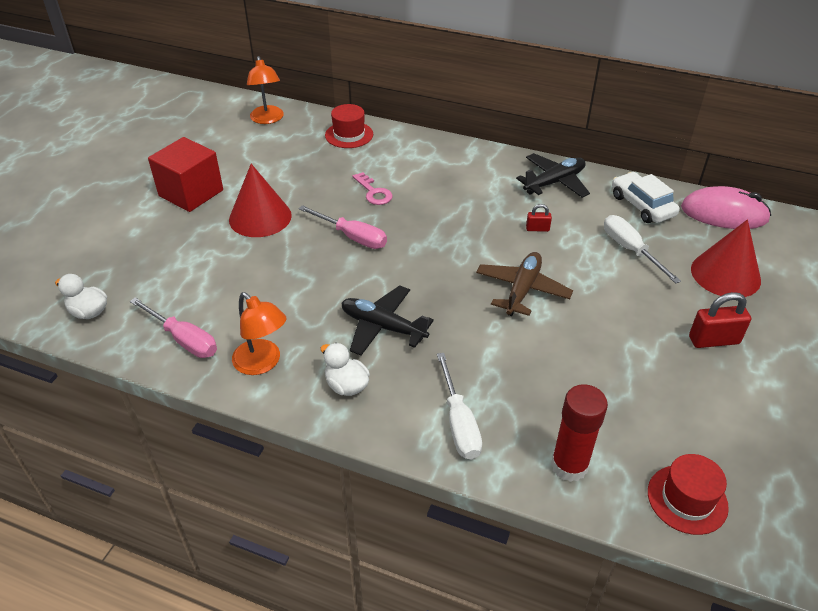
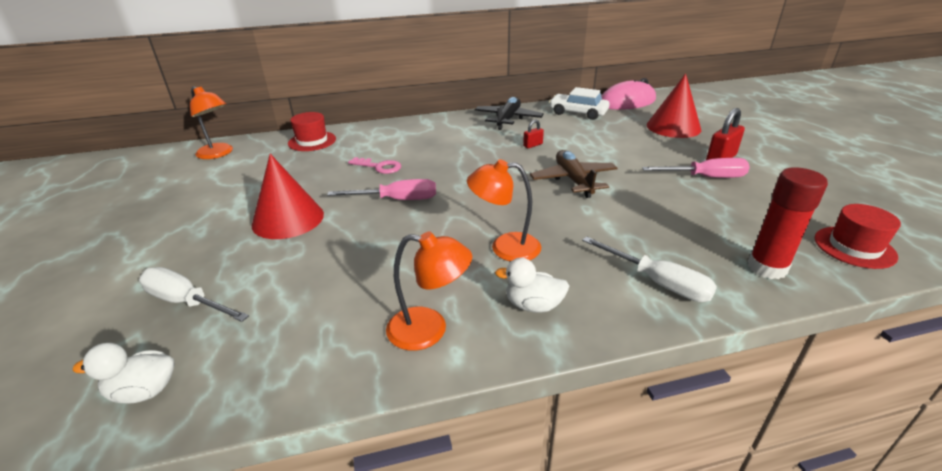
camera: 35 degrees left, 10 degrees down
(183, 339) = (312, 354): pink screwdriver -> pink screwdriver (705, 177)
(191, 193) = (185, 228): red cube -> none
(383, 327) = (505, 247): black plane -> orange lamp
(630, 250) = (605, 135): white screwdriver -> white screwdriver (186, 302)

